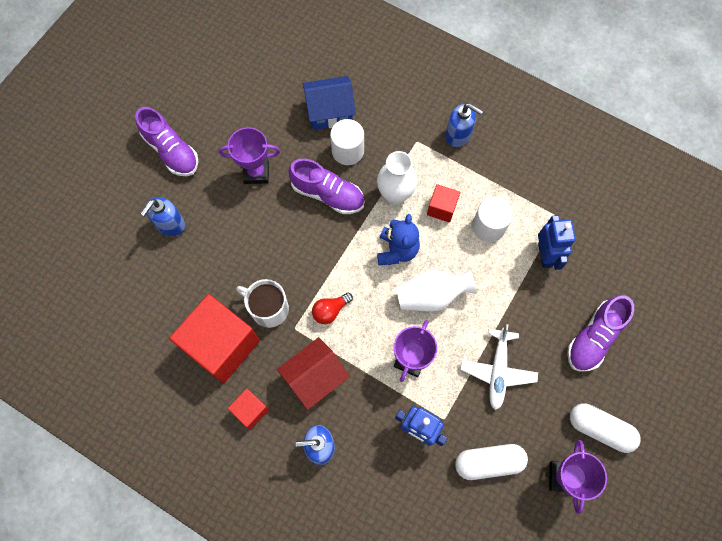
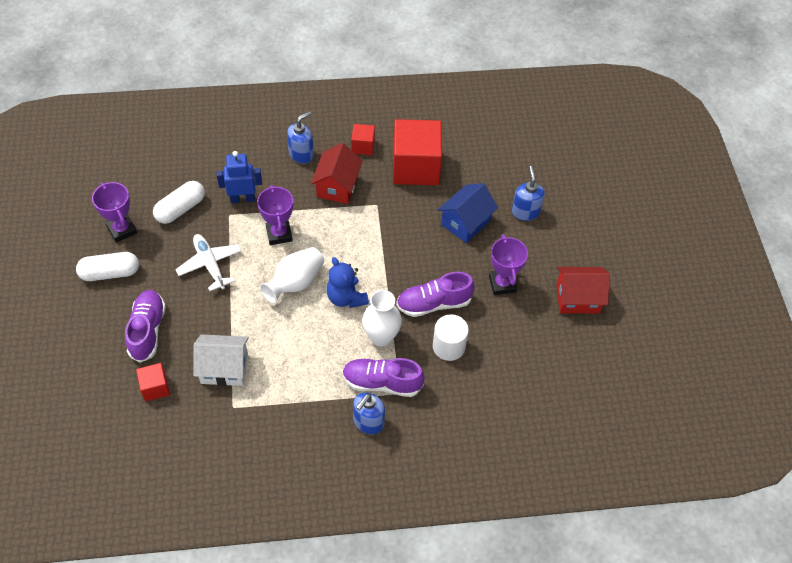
camera: 140 degrees right, 15 degrees down
(171, 151) = (579, 258): purple shoe -> purple shoe (382, 383)
(210, 120) = (577, 298): none -> red house
(256, 172) = (502, 284): purple trophy -> purple trophy turned 60 degrees counterclockwise
(268, 309) = (405, 205): white mug -> none
(330, 112) = (492, 369): blue house -> blue house (465, 223)
(330, 311) = (361, 229): red light bulb -> none
(441, 208) = (335, 351): red cube -> red cube (155, 387)
(458, 135) = (368, 422): blue soap dispenser -> blue soap dispenser turned 45 degrees counterclockwise
(488, 226) = (286, 361): white cylinder -> none
(545, 255) = (224, 368): blue robot -> white house

